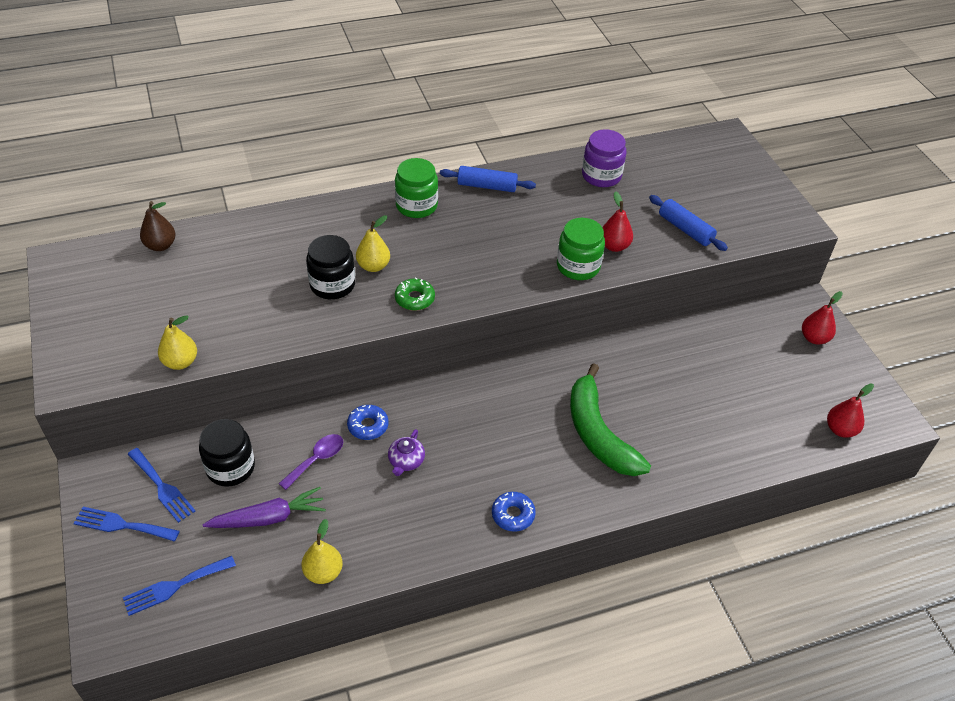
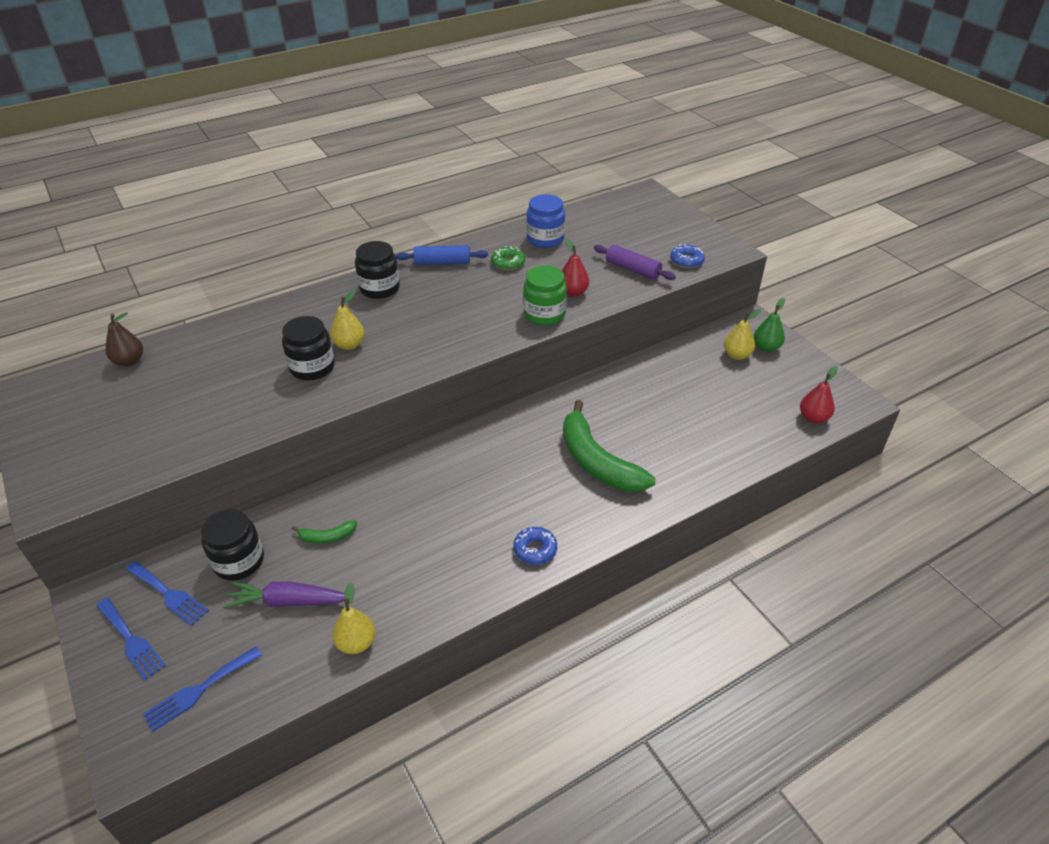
camera: 10 degrees left, 5 degrees down
(122, 525) = (131, 640): blue fork -> blue fork turned 135 degrees counterclockwise
(180, 362) = (168, 462): yellow pear -> yellow pear (737, 355)
(268, 518) = (288, 601): purple carrot -> purple carrot turned 150 degrees counterclockwise
(316, 460) = (327, 537): purple spoon -> green banana
(368, 426) = (372, 496): blue donut -> blue donut (686, 261)
(406, 461) = (418, 521): purple teapot -> none
(415, 299) = (396, 366): green donut -> green donut (508, 263)
(416, 206) = (379, 288): green jar -> black jar
(601, 176) = (545, 239): purple jar -> blue jar
(685, 229) = (633, 269): blue rolling pin -> purple rolling pin
(814, 338) = (766, 347): red pear -> green pear

